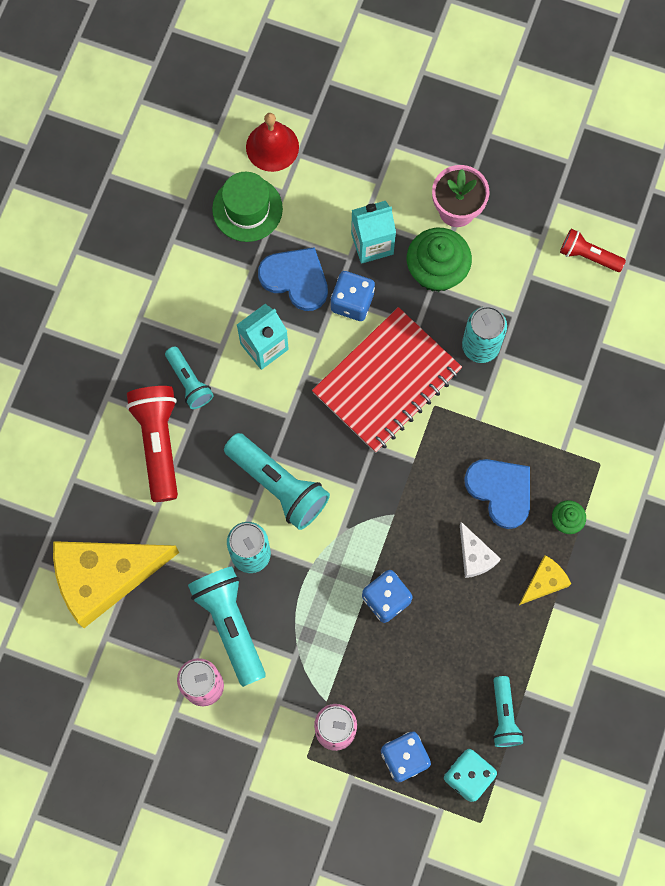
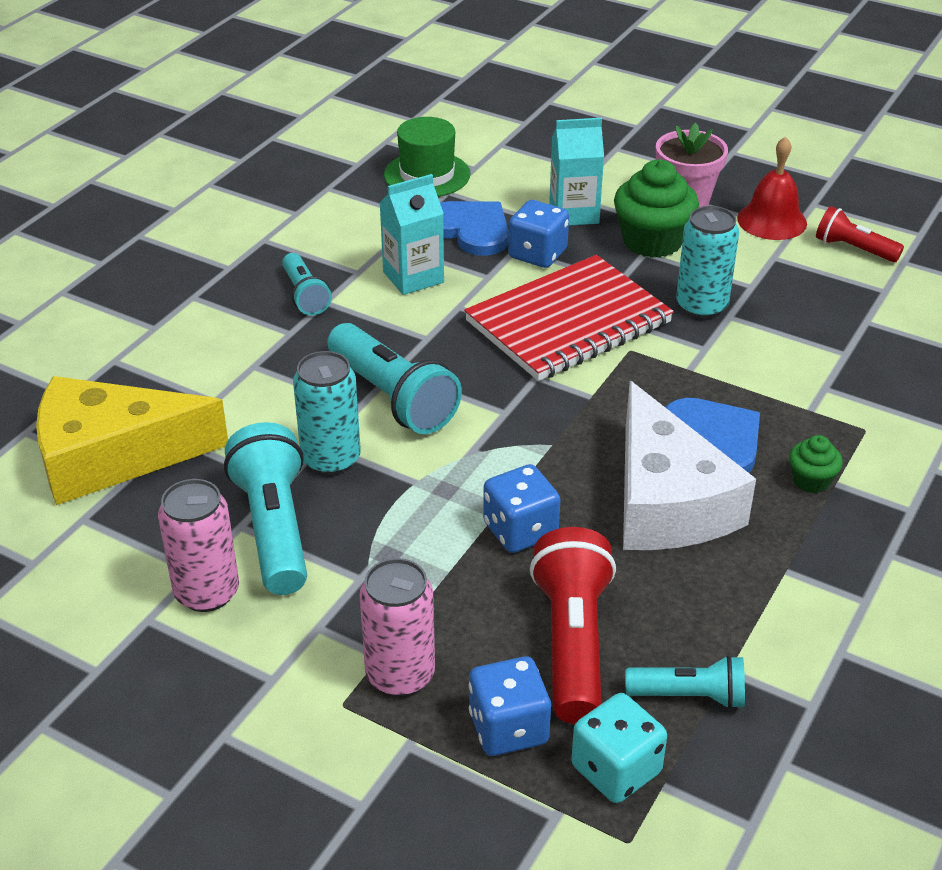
camera: 10 degrees right, 35 degrees down
(158, 443) = (243, 341): red flashlight -> red flashlight (572, 642)
(272, 147) = (471, 136): red bell -> red bell (772, 220)
(475, 556) = (666, 501): white cheese -> white cheese, size x2.22
(504, 716) = (690, 696): turquoise flashlight -> turquoise flashlight turned 90 degrees counterclockwise
(544, 582) = (772, 542): yellow cheese -> none

